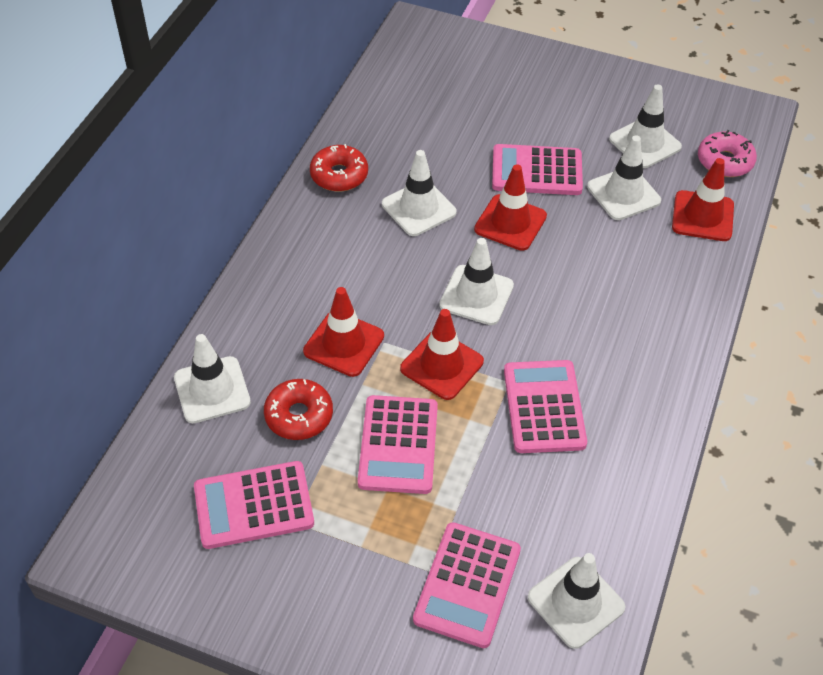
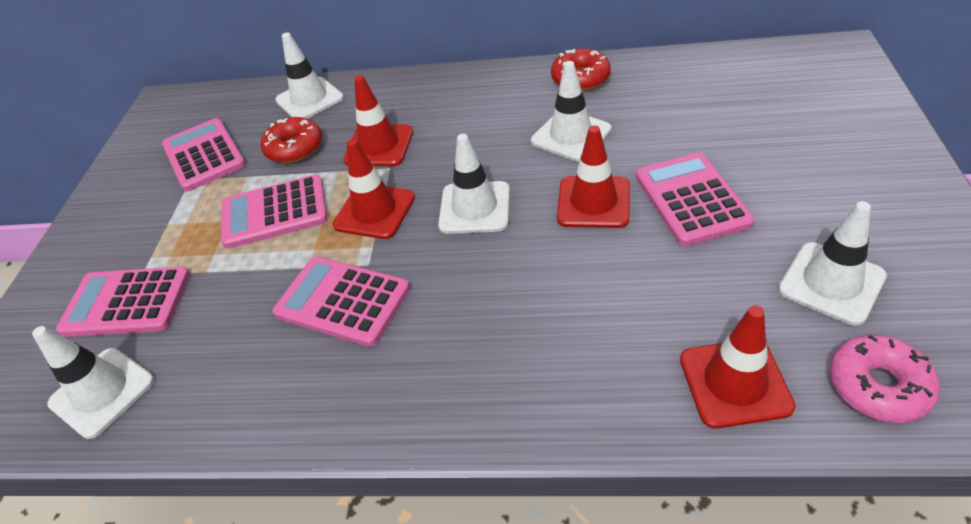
camera: 80 degrees right, 5 degrees down
(544, 407) = (342, 301): pink calculator -> pink calculator turned 135 degrees counterclockwise
(623, 194) = (713, 285): white traffic cone -> none

